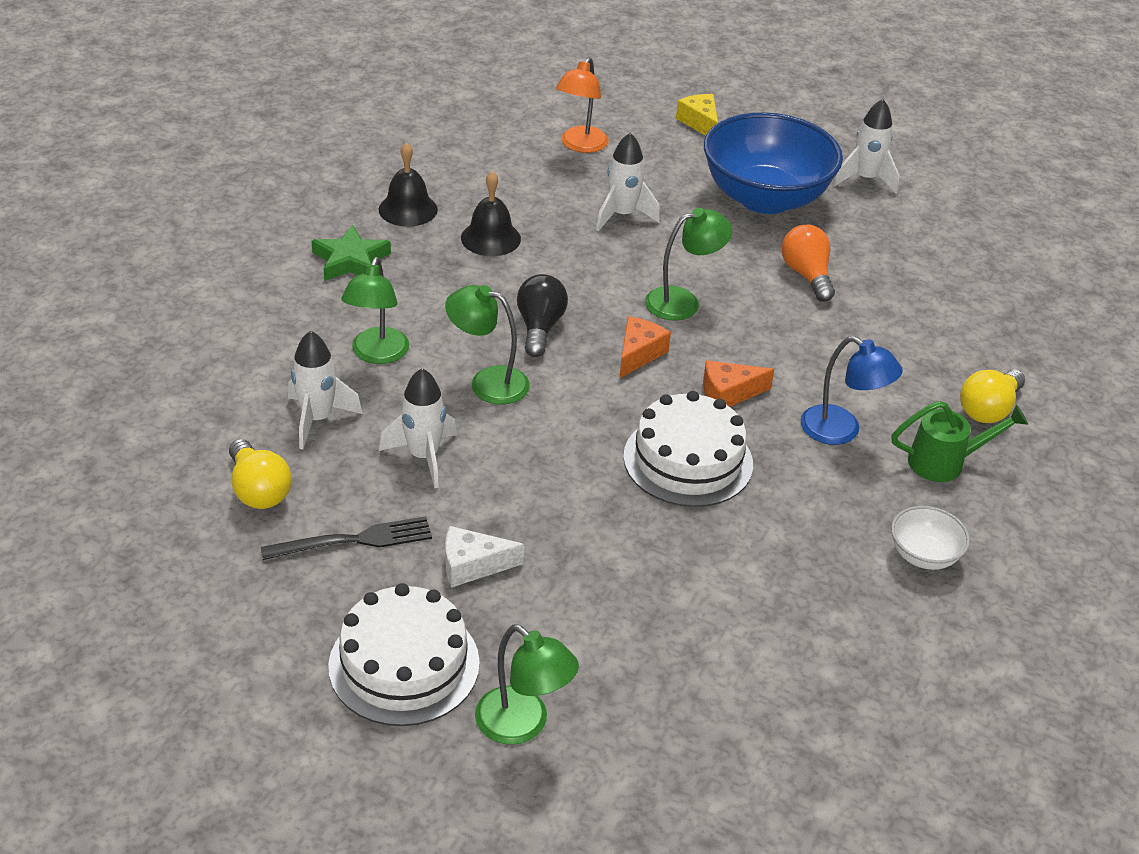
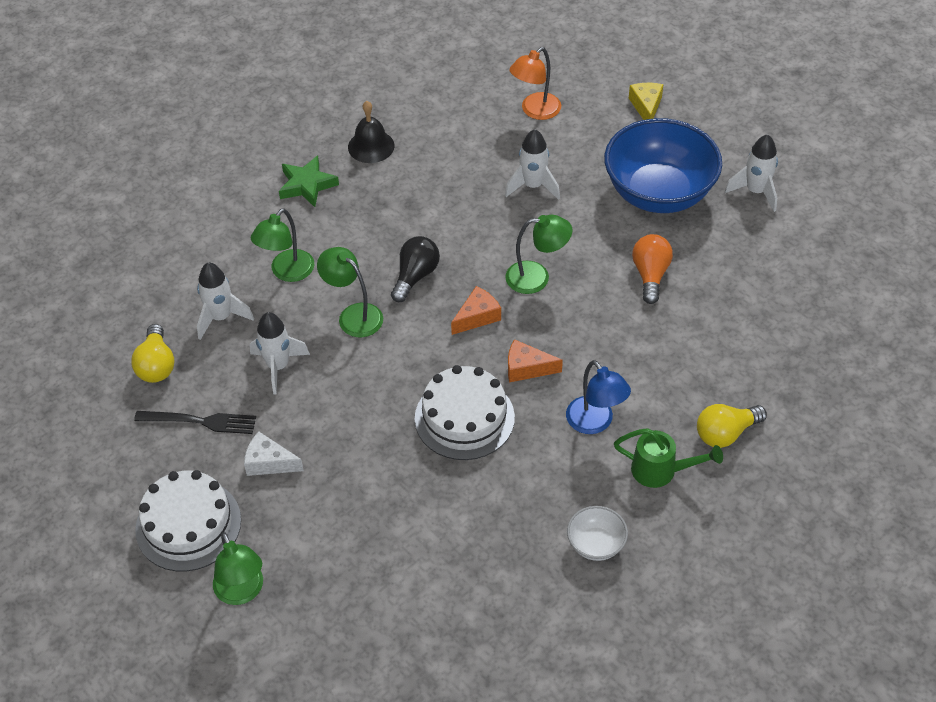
camera: 25 degrees right, 10 degrees up
(490, 238) = (420, 186): black bell -> none

